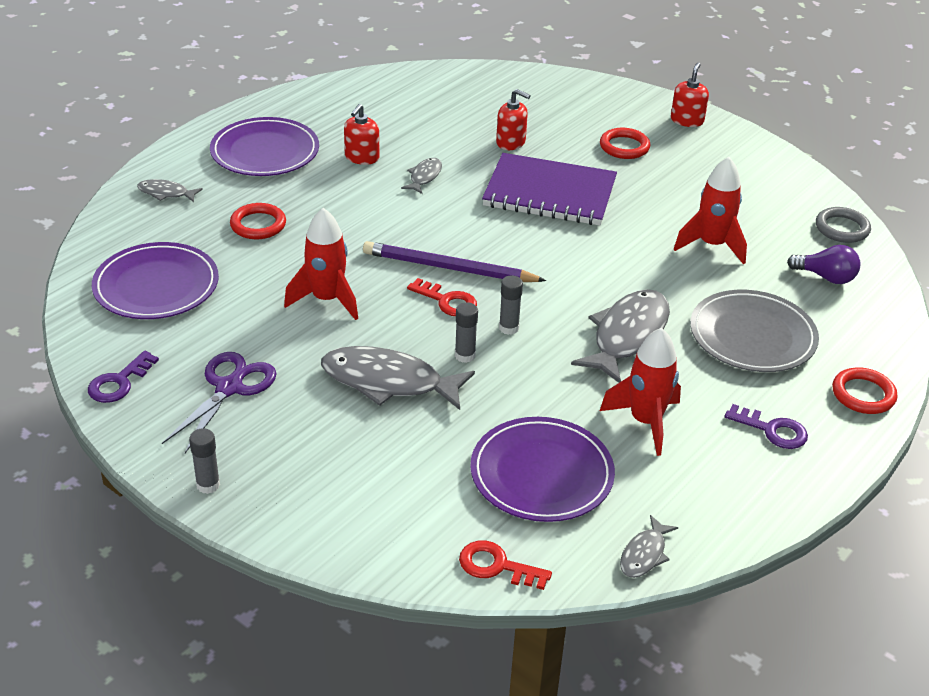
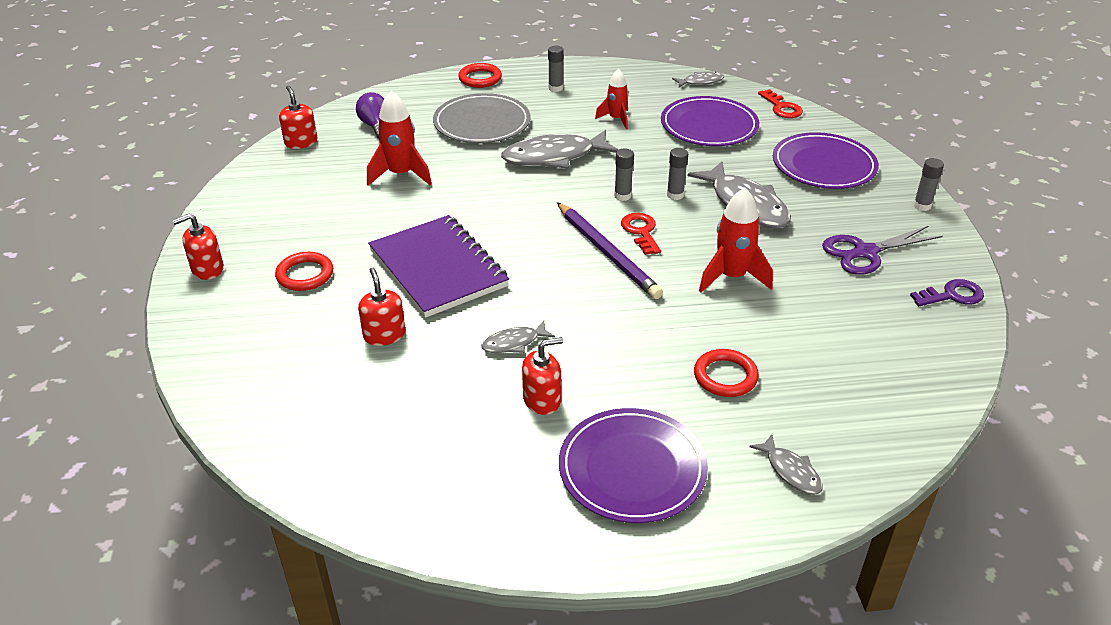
camera: 135 degrees left, 0 degrees up
(156, 286) = (871, 362): purple plate -> purple plate (823, 165)
(645, 422) = (616, 119): red rocket -> red rocket, size x0.64
(772, 430) = (555, 88): purple key -> grey glue stick
(842, 228) = (301, 142): grey ring -> red soap dispenser

